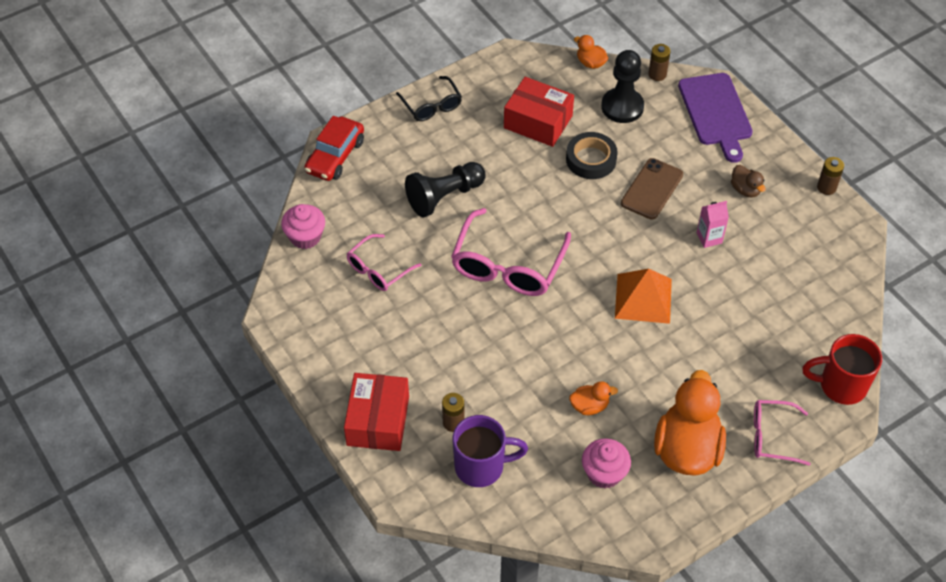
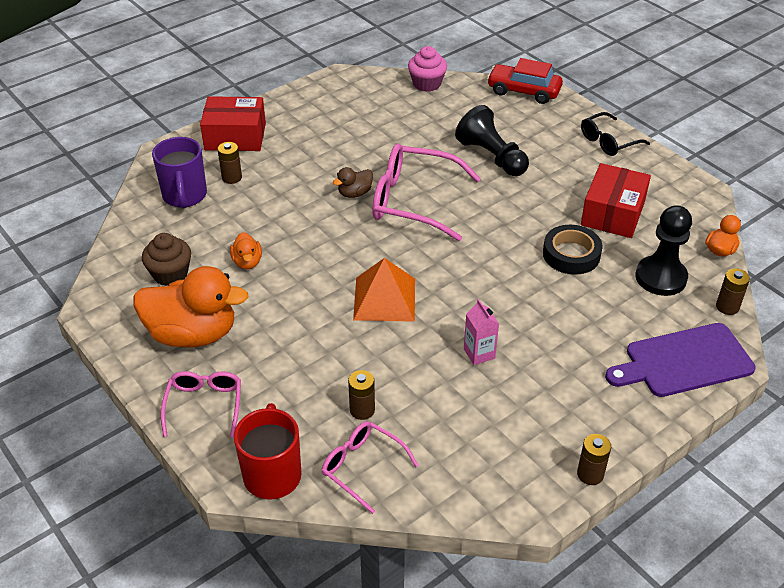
camera: 85 degrees right, 10 degrees down
(378, 269) = (396, 125): pink glasses -> pink glasses (362, 467)
(604, 473) = (170, 274): pink cupcake -> brown cupcake
(652, 189) = (541, 304): brown phone -> none
(745, 190) = (563, 388): brown duck -> brown duck (354, 193)
(772, 322) = (362, 410): none -> brown battery

